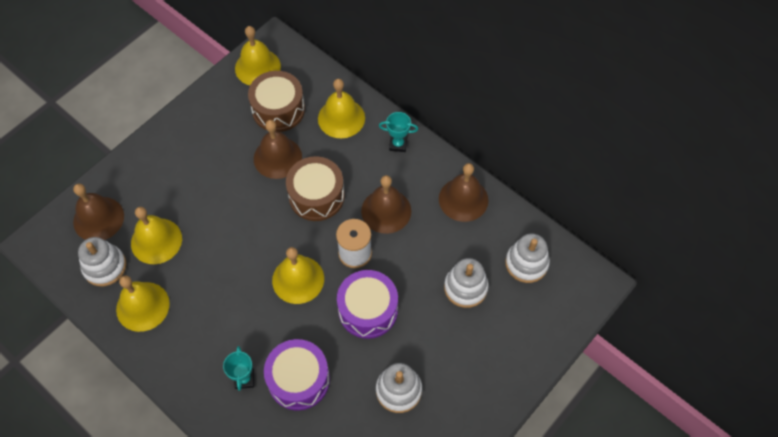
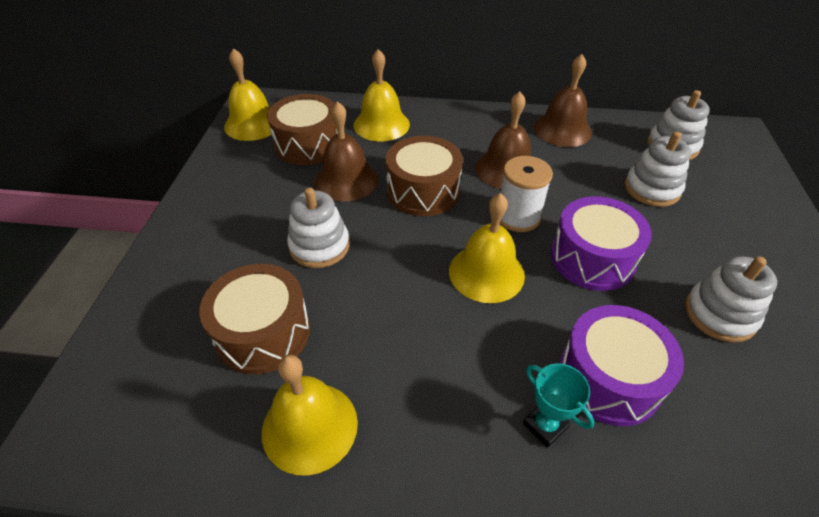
camera: 35 degrees left, 15 degrees down
(98, 219) = (149, 354): brown bell -> none
(105, 267) = (204, 410): white stacking toy -> white stacking toy (319, 246)
(156, 241) = (263, 332): yellow bell -> brown drum
(398, 144) = (457, 120): turquoise trophy -> none

